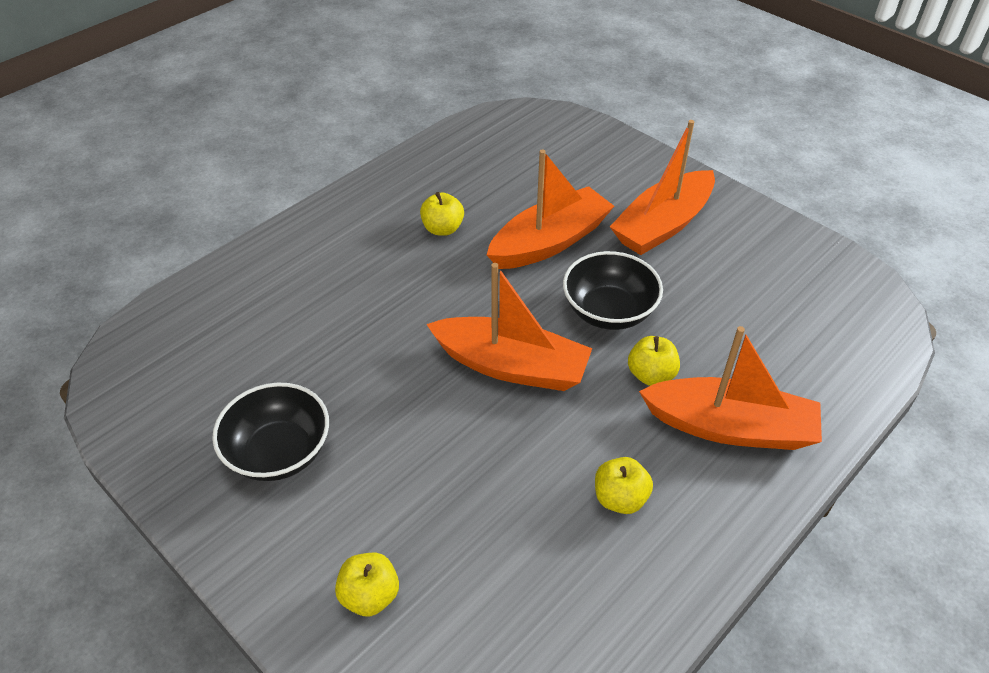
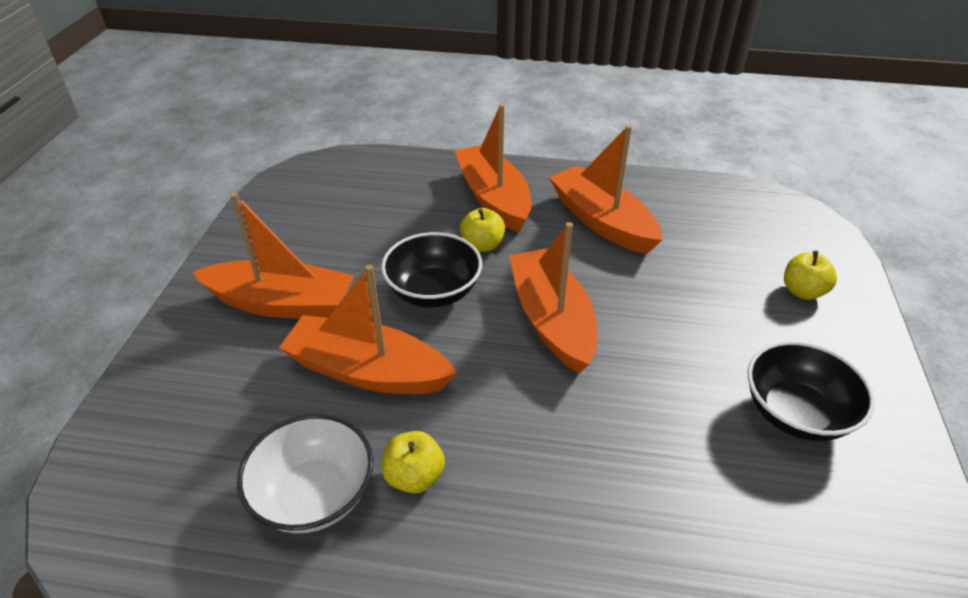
camera: 125 degrees left, 5 degrees down
(471, 188) = (314, 495): none -> white bowl
(620, 498) = (602, 221): yellow apple -> orange boat

